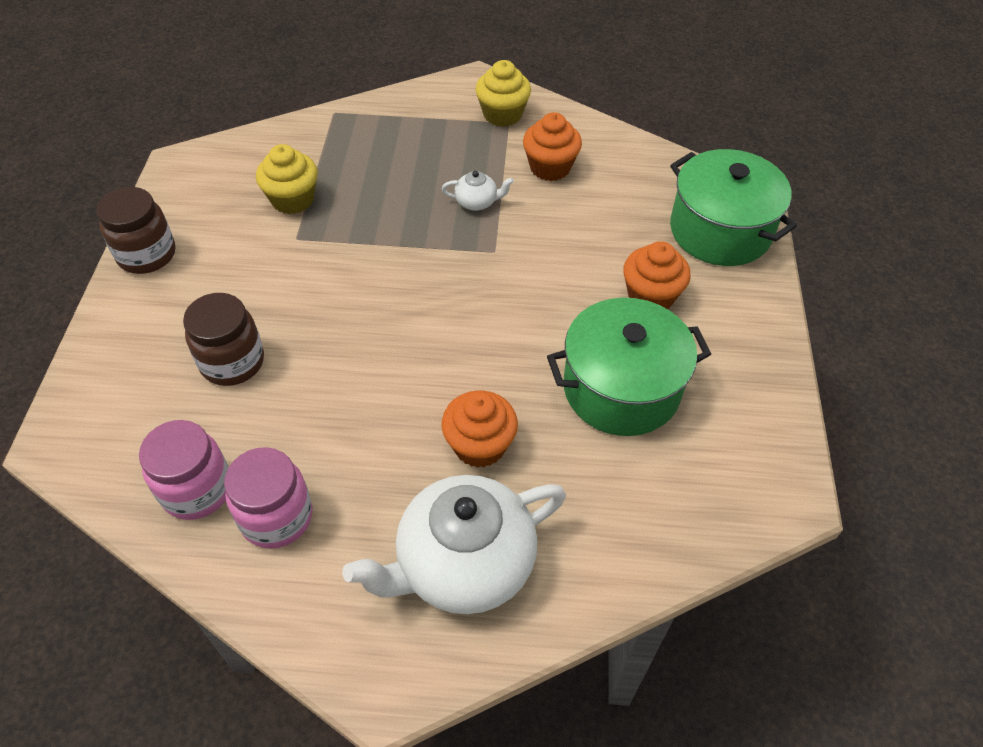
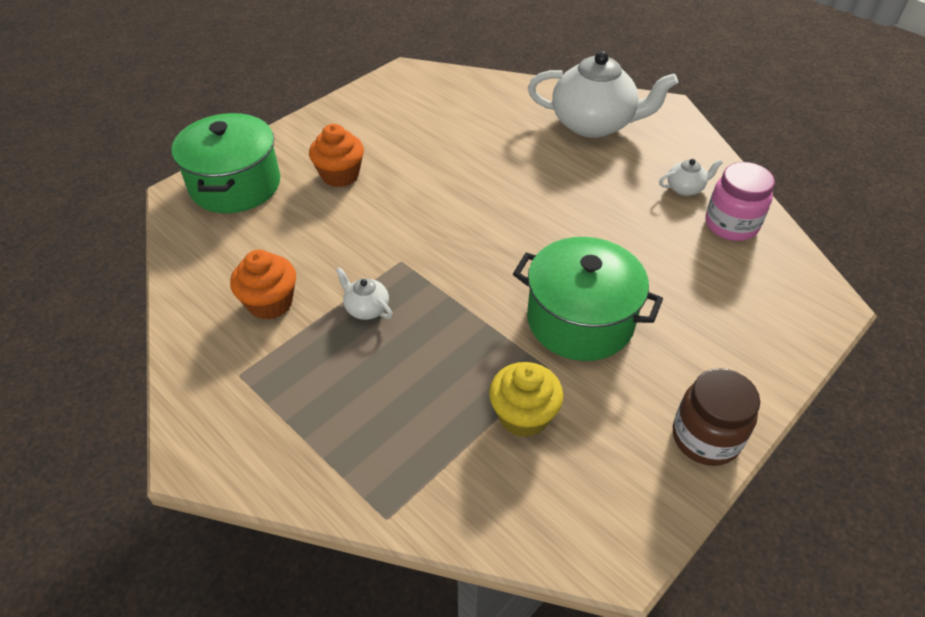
camera: 140 degrees left, 5 degrees down
(232, 362) = (668, 290): brown jar -> none
(276, 517) = (685, 188): pink jar -> white teapot
(479, 445) = (537, 161): orange cupcake -> none
(502, 114) = (231, 388): yellow cupcake -> none
(621, 388) = (425, 144): green pot -> green pot (580, 320)

